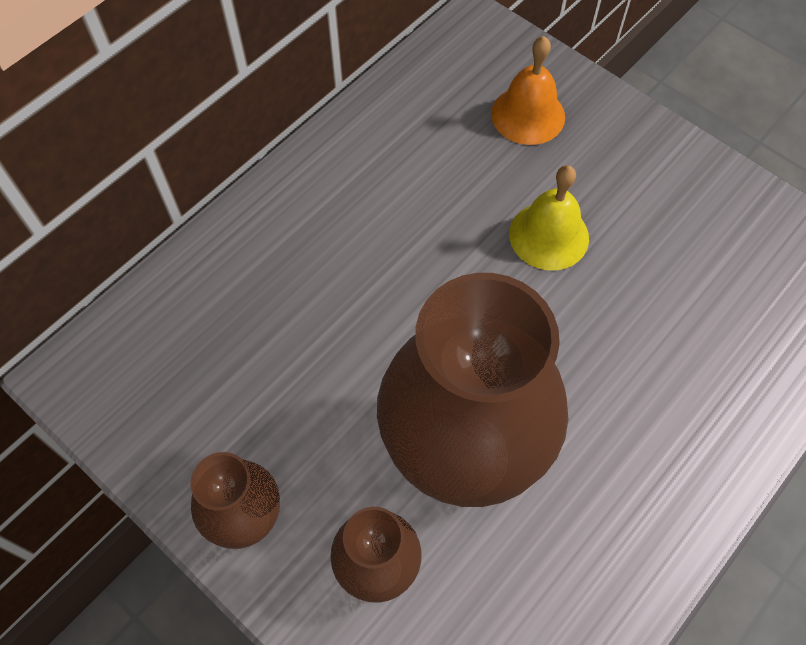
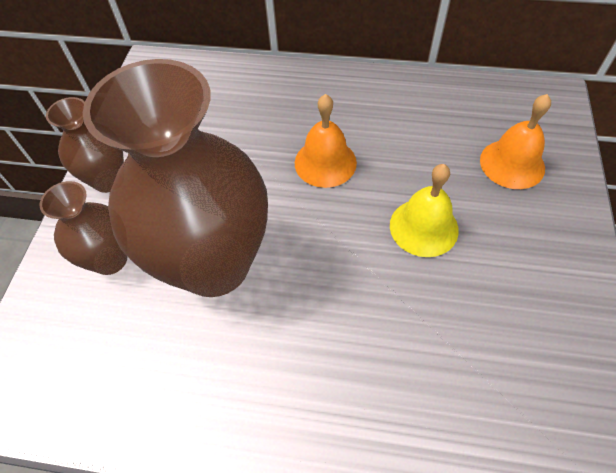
camera: 60 degrees right, 5 degrees down
(402, 270) = (325, 162): none -> orange bell

